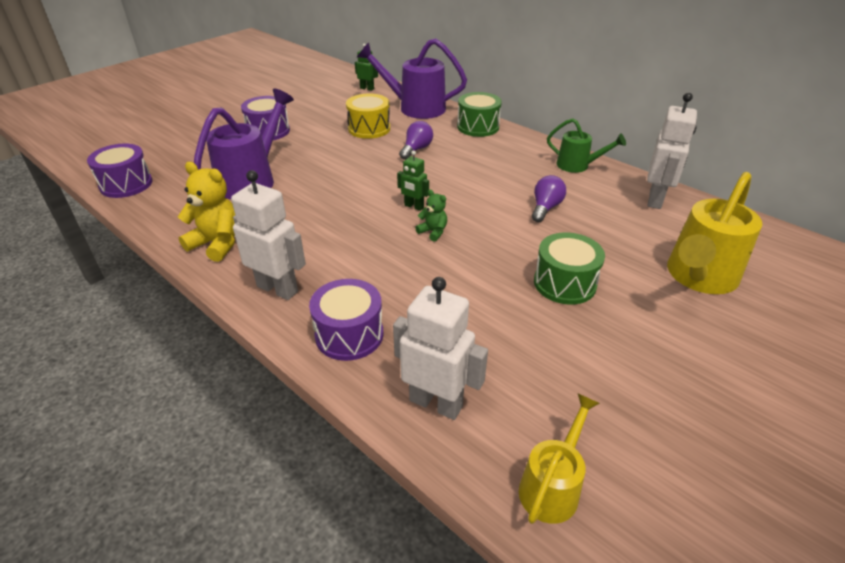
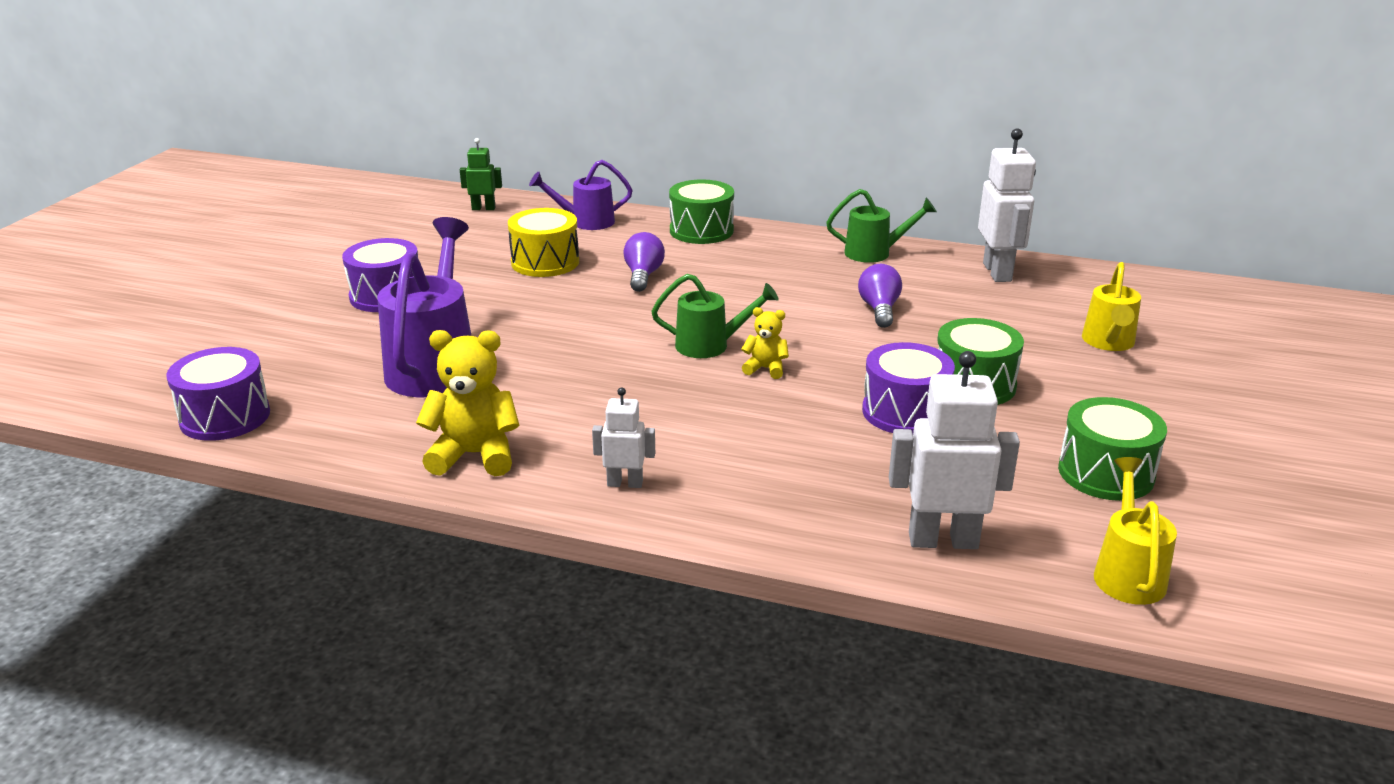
camera: 25 degrees left, 10 degrees down
(278, 289) = (625, 483): white robot -> white robot, size x0.55
(349, 334) = (773, 505): purple drum -> purple drum (905, 412)
(414, 206) = (710, 345): green robot -> green watering can
(415, 108) = (586, 222): purple watering can -> purple watering can, size x0.58
(433, 232) = (765, 369): green teddy bear -> yellow teddy bear
(607, 389) = (1106, 473): none -> green drum
(698, 277) = (1108, 343): yellow watering can -> yellow watering can, size x0.58

